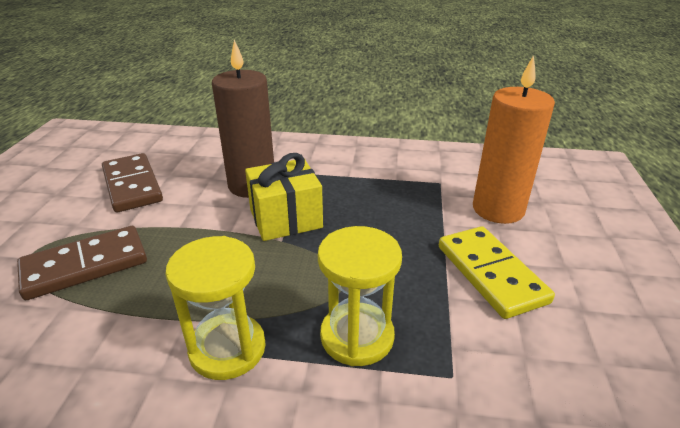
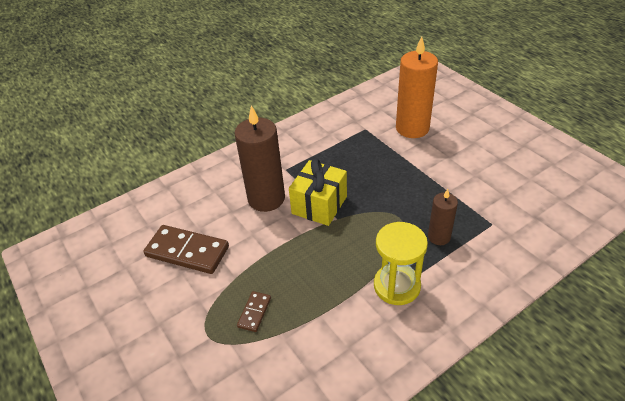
camera: 40 degrees left, 10 degrees up
(85, 265) = (254, 312): brown domino -> brown domino, size x0.49
(357, 336) = (439, 237): yellow hourglass -> brown candle
(490, 274) = (451, 167): yellow domino -> none

